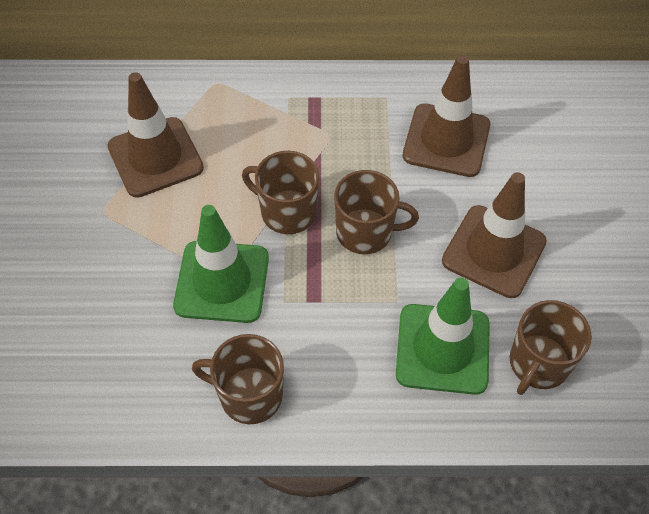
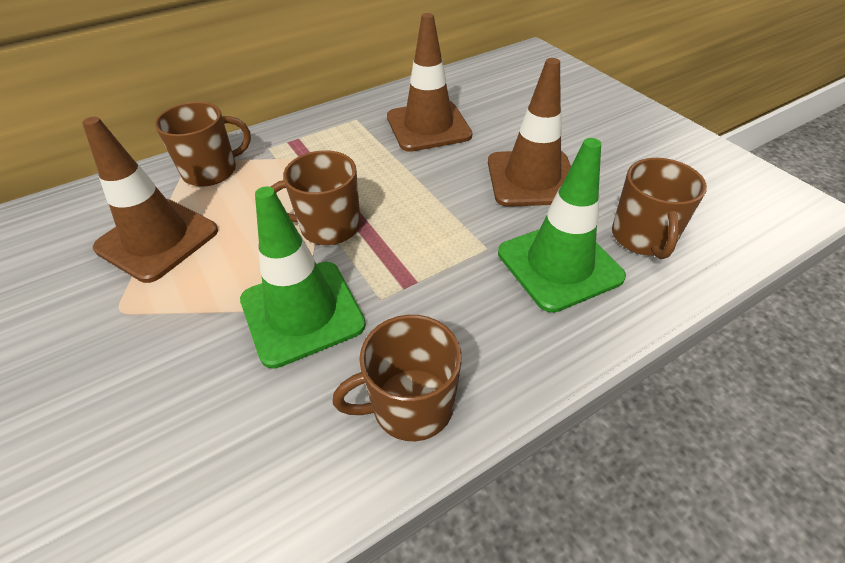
camera: 30 degrees left, 10 degrees down
(365, 232) = (414, 210): brown mug -> brown mug (211, 171)

